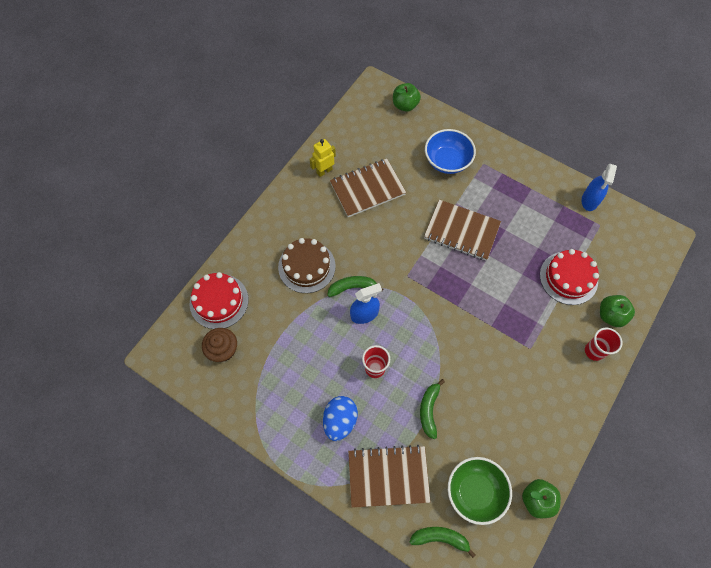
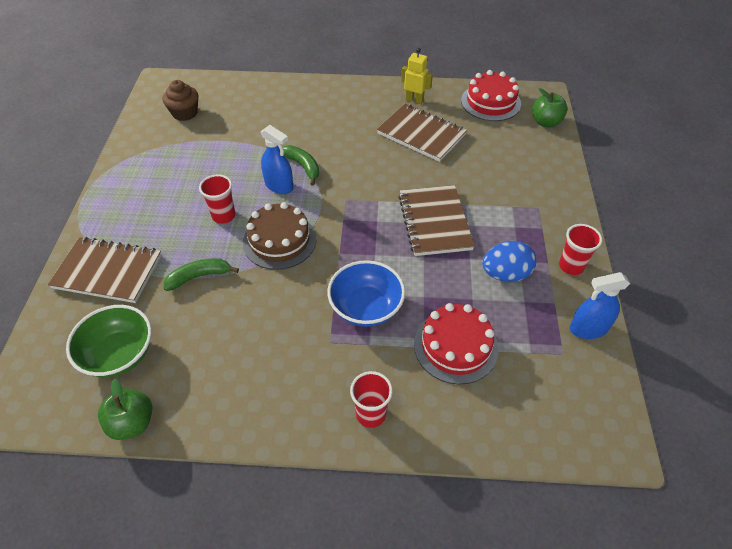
camera: 60 degrees right, 15 degrees down
(219, 301) = (230, 93): red cake -> red cake (490, 102)
(306, 266) = (302, 128): brown cake -> brown cake (279, 240)
(340, 420) = (153, 212): blue egg -> blue egg (505, 274)
(388, 476) = (108, 272): brown notebook -> brown notebook turned 45 degrees counterclockwise
(440, 538) = (53, 343): green banana -> none
(447, 161) = (511, 178): blue bowl -> blue bowl (366, 307)
(540, 178) = (571, 266): none -> red cup
(610, 315) = (437, 415): green apple -> none

